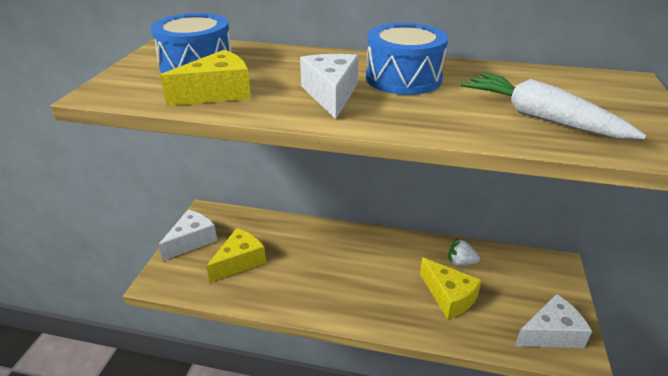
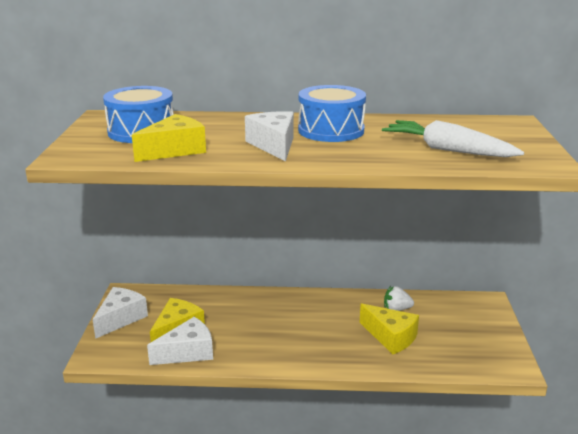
camera: 10 degrees left, 10 degrees down
(550, 333) = (487, 354): white cheese -> white cheese (188, 352)

